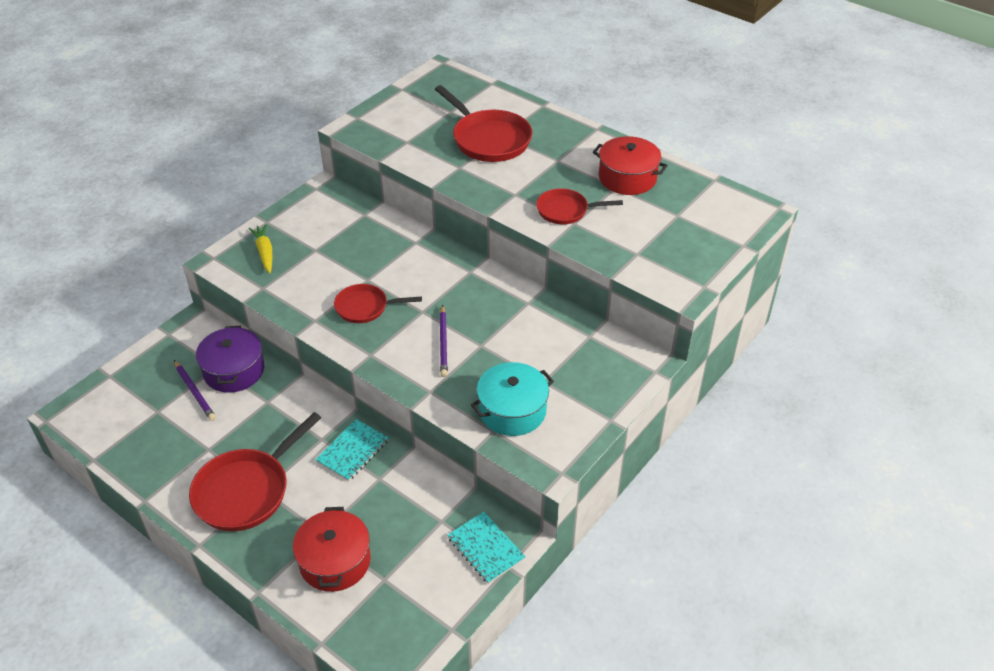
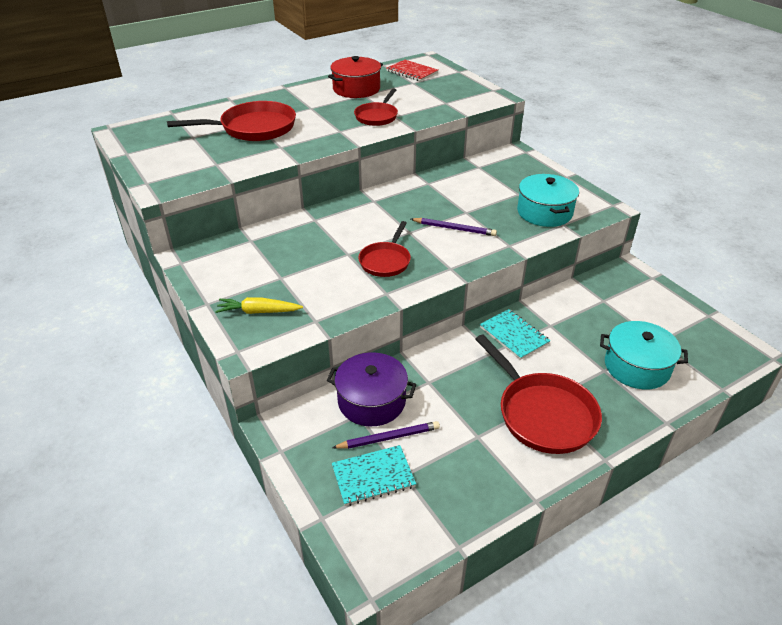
camera: 70 degrees left, 5 degrees down
(335, 561) = (637, 367): red pot -> turquoise pot
(486, 548) = (634, 284): turquoise notebook -> turquoise notebook (373, 476)
(710, 207) = (412, 72): none -> red notebook

